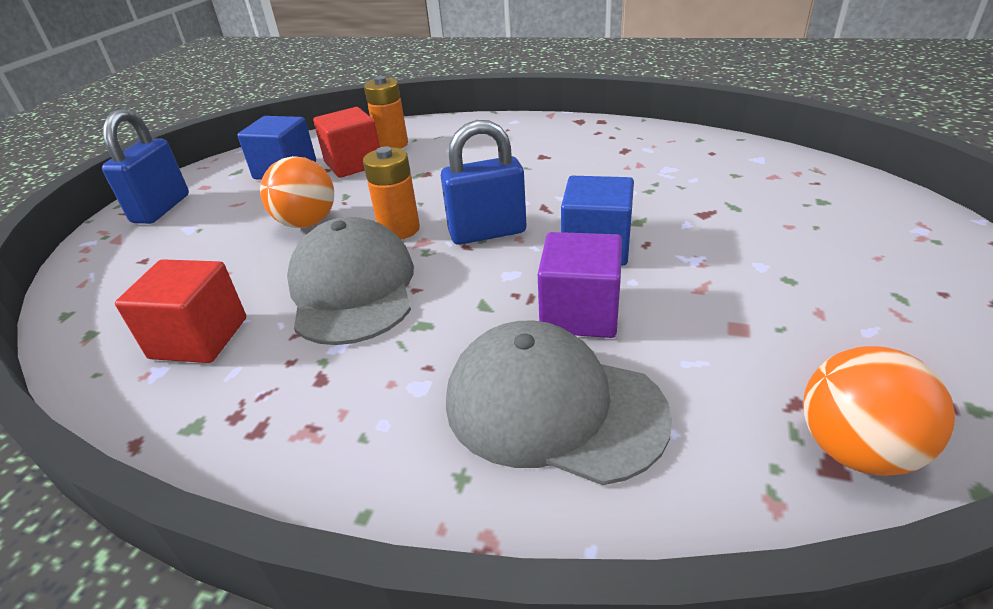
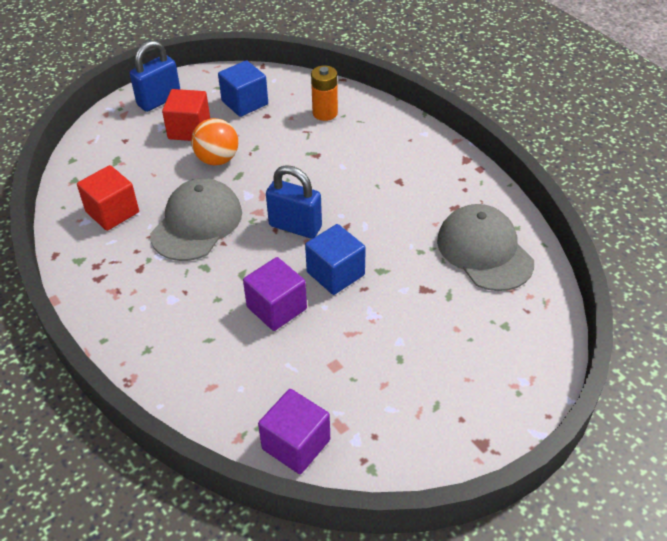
camera: 35 degrees right, 10 degrees up
(353, 164) = (285, 120): red cube -> red cube (189, 129)
(399, 229) = (256, 195): orange battery -> none
(553, 407) = (210, 345): grey cap -> grey cap (484, 251)
(855, 449) = (296, 444): orange ball -> purple cube

